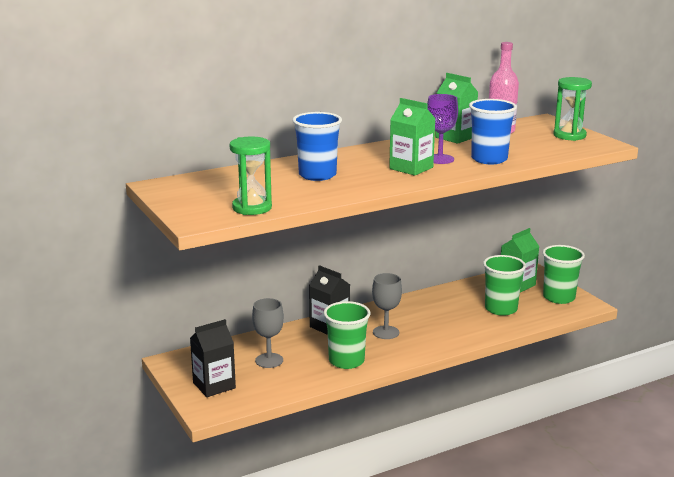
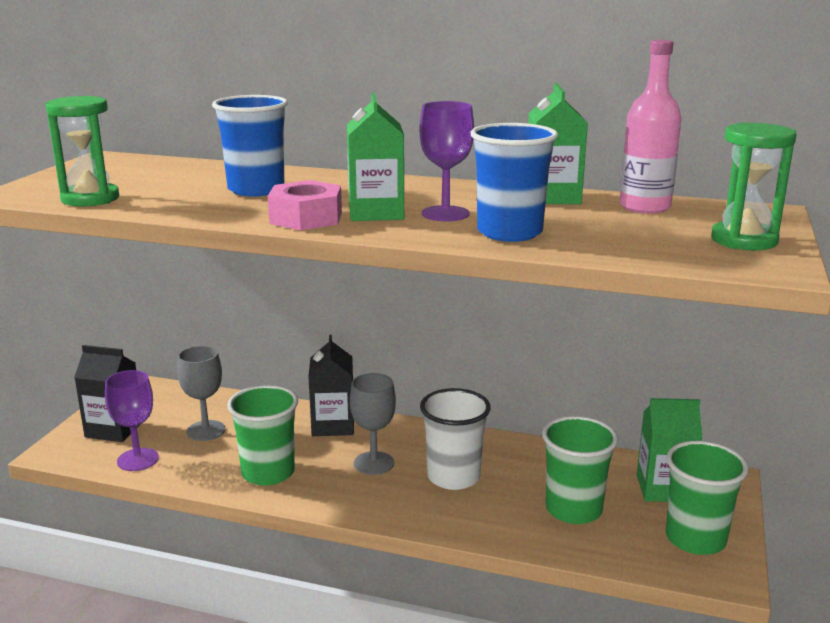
camera: 45 degrees right, 0 degrees up
(265, 390) = (138, 459): none -> purple goblet
(391, 180) = (306, 218): none -> pink nut
(431, 320) = (453, 477): none -> white cup

